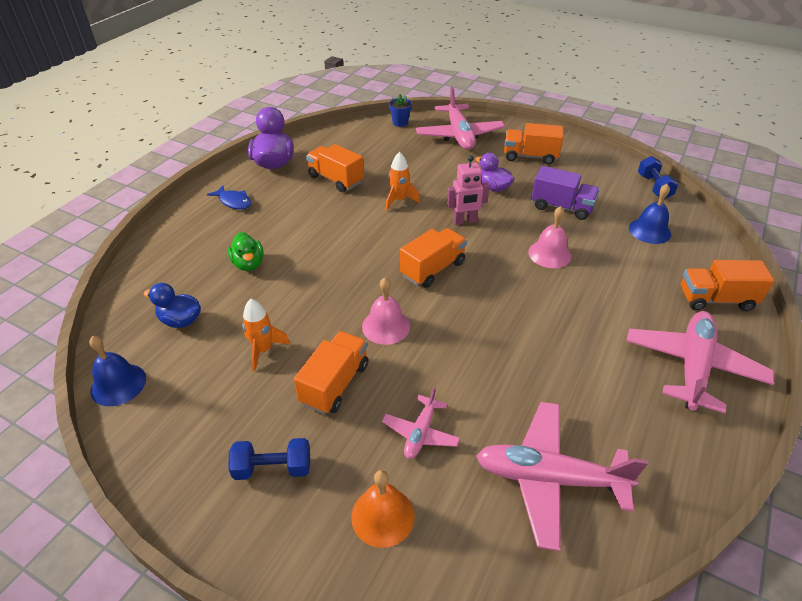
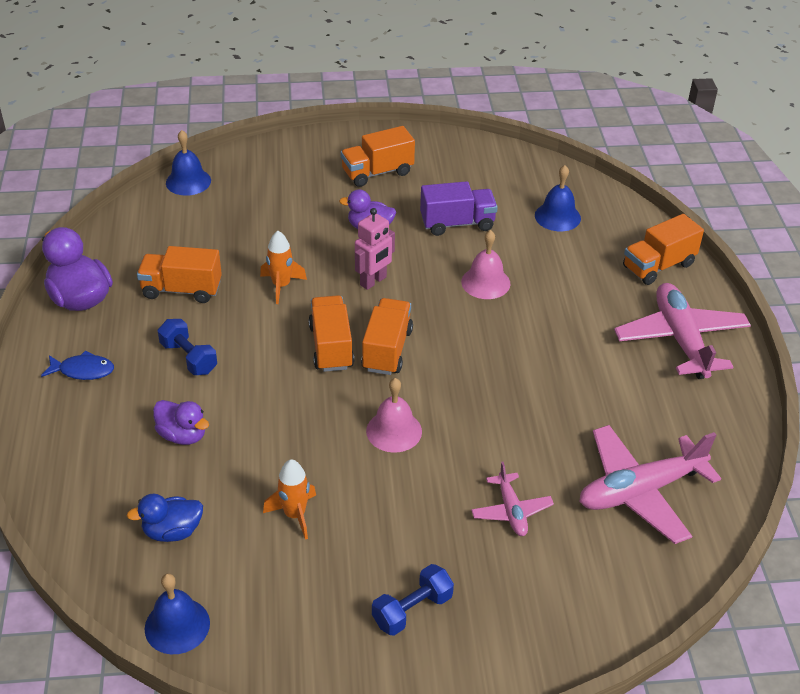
camera: 35 degrees left, 0 degrees up
(248, 264) = (182, 435): green duck -> purple duck
(335, 384) = (397, 509): orange truck -> orange truck (331, 347)
(382, 516) = (539, 592): orange bell -> none
(400, 123) = (188, 181): blue flower pot -> blue bell
(459, 135) = (275, 173): pink plane -> none
(654, 187) = (527, 162): blue dumbbell -> blue dumbbell (189, 358)

